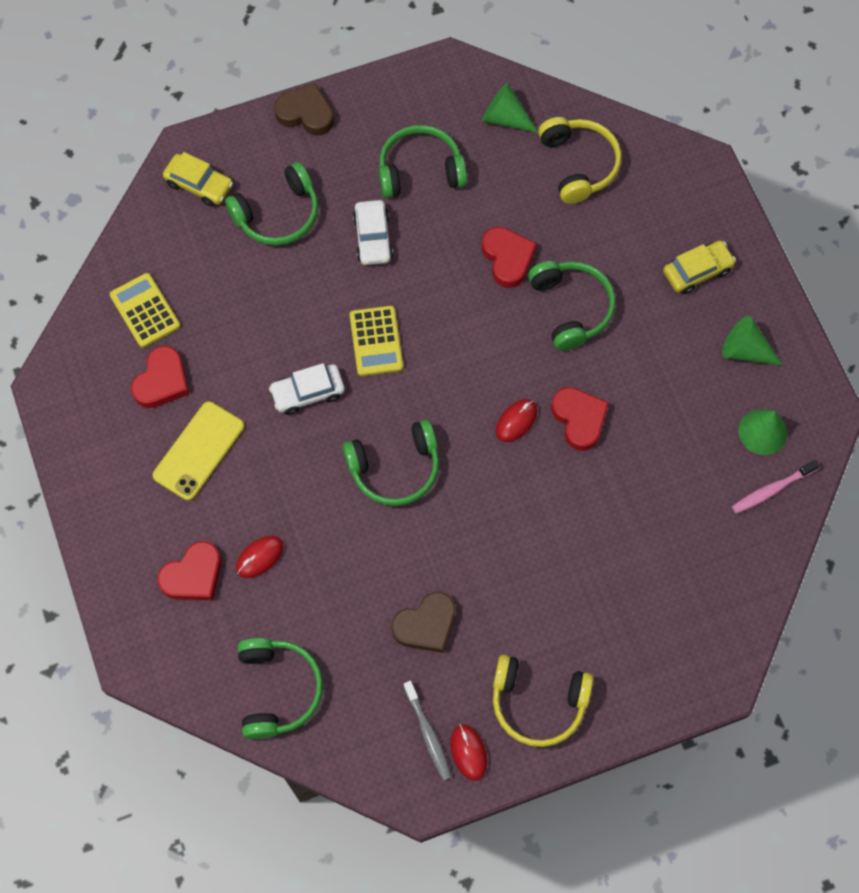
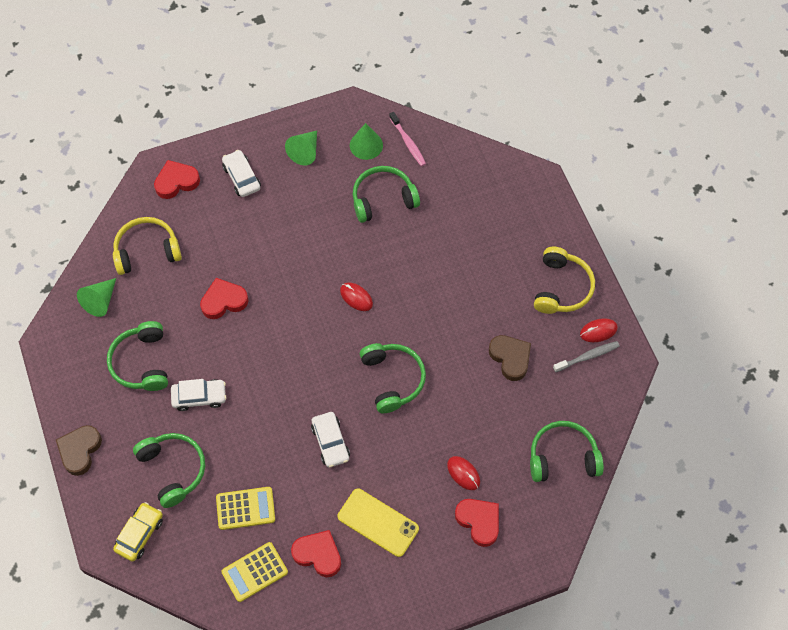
camera: 90 degrees left, 5 degrees down
(376, 341) = (289, 393): yellow calculator -> yellow calculator (245, 508)
(571, 308) = (267, 259): green headphones -> green headphones (383, 199)
(579, 419) = (355, 256): red heart -> red heart (176, 182)
(697, 271) = (242, 177): yellow car -> white car

